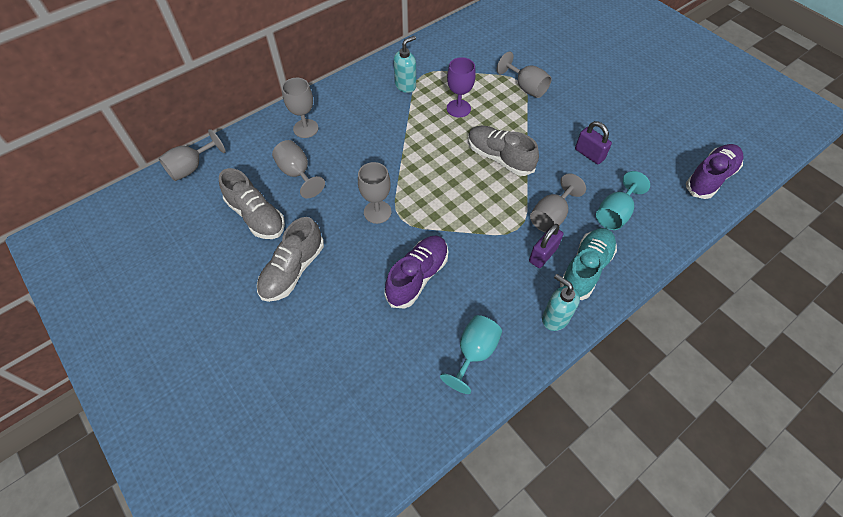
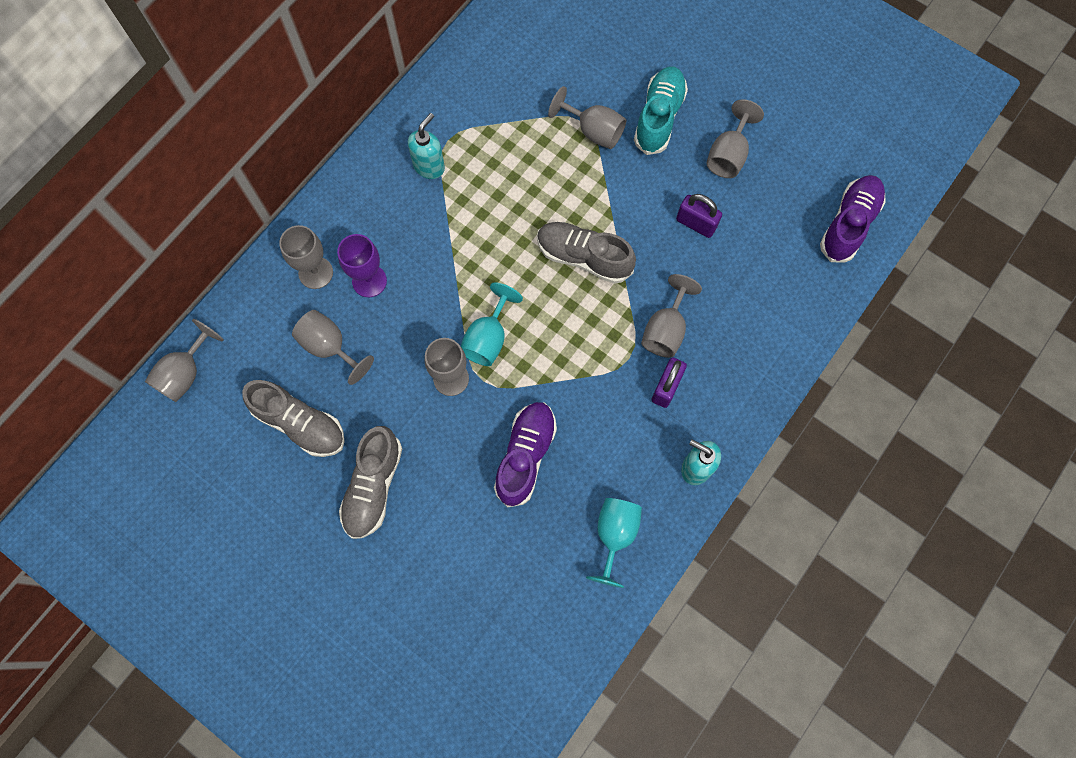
camera: 15 degrees left, 15 degrees up
(458, 108) = (511, 189): purple goblet -> purple goblet (369, 281)
(586, 269) = (719, 394): turquoise shoe -> turquoise shoe (659, 117)
(615, 213) = (741, 307): turquoise goblet -> turquoise goblet (488, 338)
(622, 119) = (728, 155): none -> grey goblet

